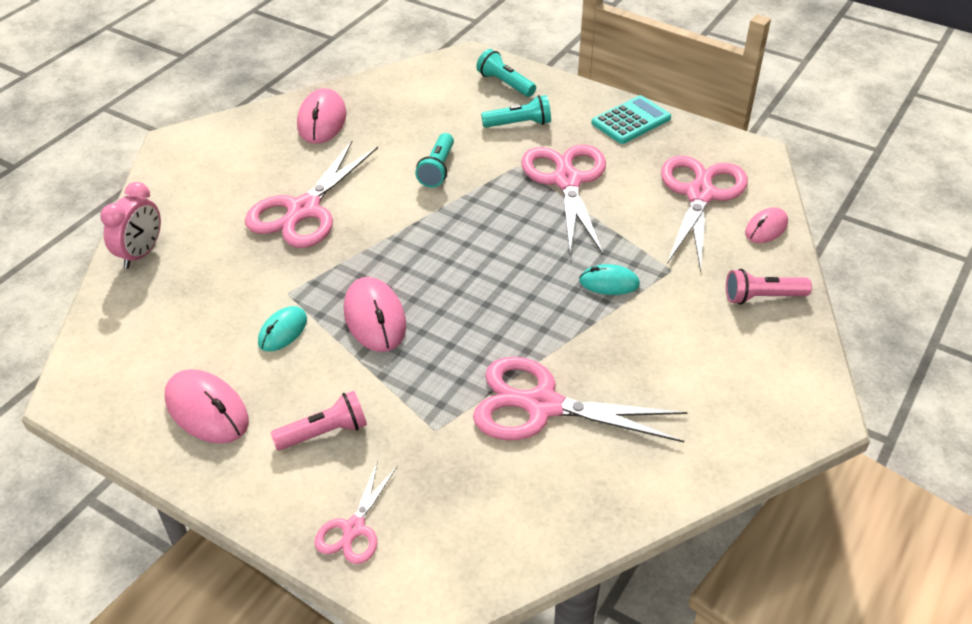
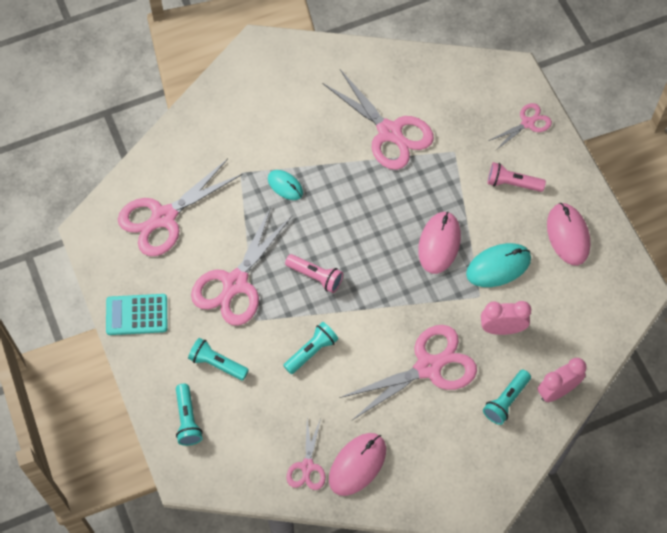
camera: 145 degrees left, 20 degrees up
(197, 221) = (506, 401): none -> turquoise flashlight
(240, 276) = (502, 329): none -> pink clock
(283, 331) = (498, 266): turquoise mouse -> turquoise mouse, size x1.61
(368, 101) = (307, 466): none -> pink scissors
(762, 297) = (210, 124): pink flashlight -> pink flashlight (315, 276)
(766, 228) = (154, 167): pink mouse -> none

